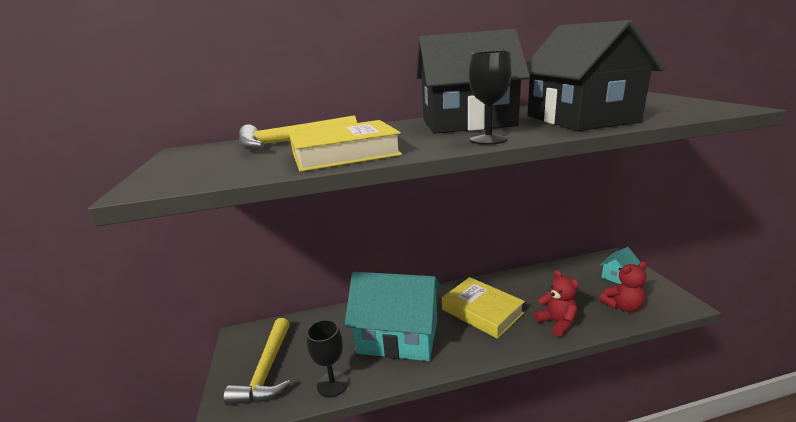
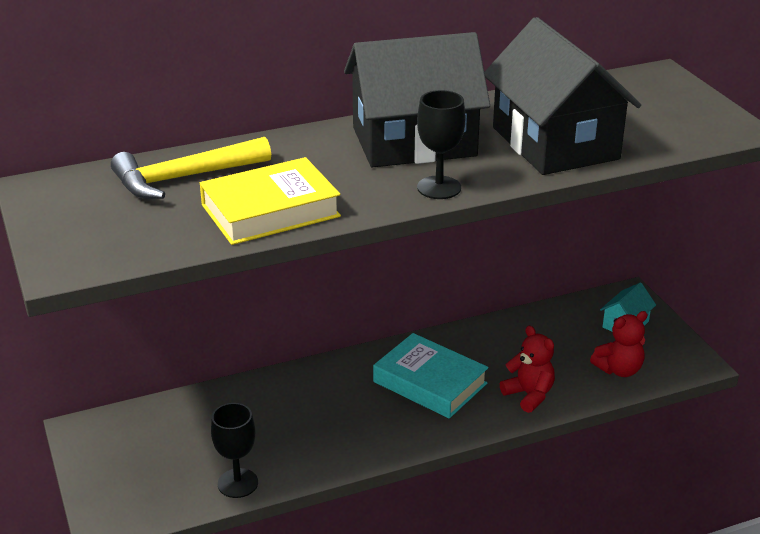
camera: 10 degrees left, 10 degrees up
(267, 370) = (142, 472): yellow hammer -> none
(398, 336) = (315, 421): turquoise house -> none
(482, 311) = (430, 382): yellow book -> turquoise book

